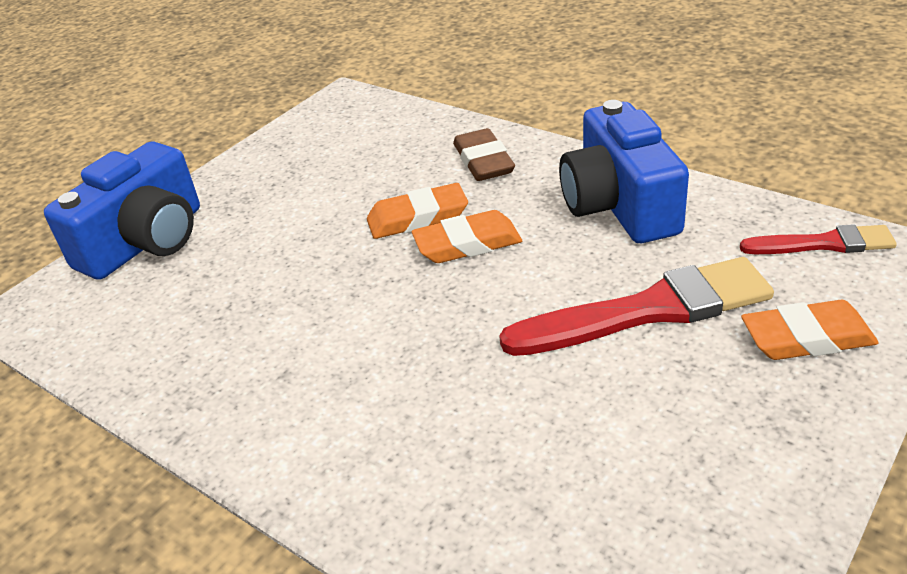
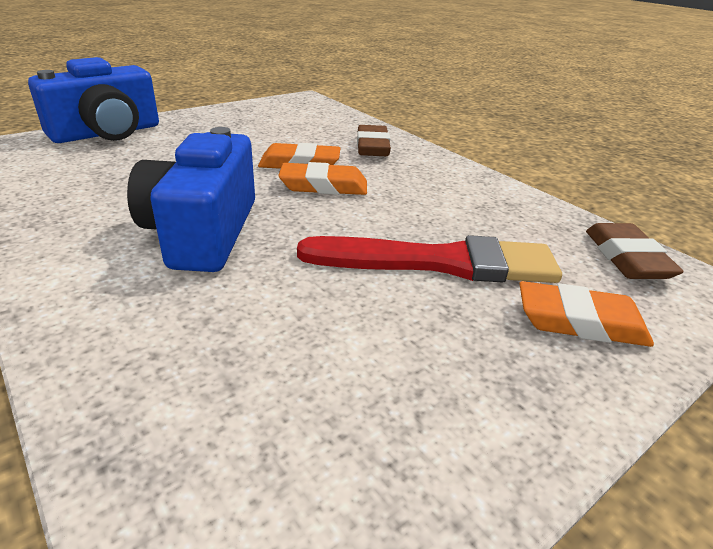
camera: 10 degrees right, 5 degrees down
(619, 205) = (459, 192): blue camera -> blue camera (203, 232)
(823, 244) = (626, 258): red brush -> brown eraser

